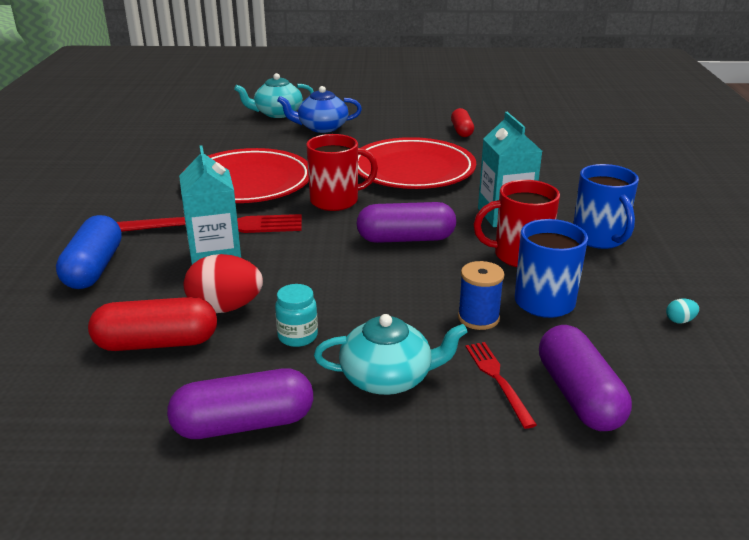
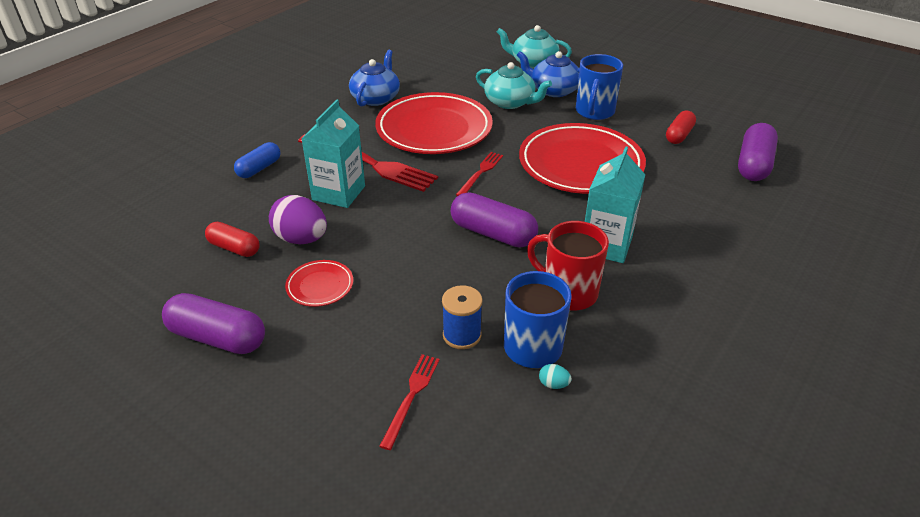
camera: 35 degrees right, 10 degrees up
(94, 268) = (259, 168): blue capsule -> blue capsule, size x0.64
(154, 175) = (376, 98): none -> blue teapot
(157, 343) = (234, 248): red capsule -> red capsule, size x0.64
(225, 308) = (301, 239): red egg -> purple egg
(297, 336) = (320, 286): turquoise jar -> red plate
(336, 201) = (480, 173): red mug -> red fork
(388, 378) = (339, 351): turquoise teapot -> turquoise teapot (510, 102)
(578, 395) = (454, 445): purple capsule -> purple capsule (753, 164)
(599, 238) = (666, 307): blue mug -> blue mug (594, 112)
(680, 320) = (632, 427): turquoise egg -> turquoise egg (553, 384)

